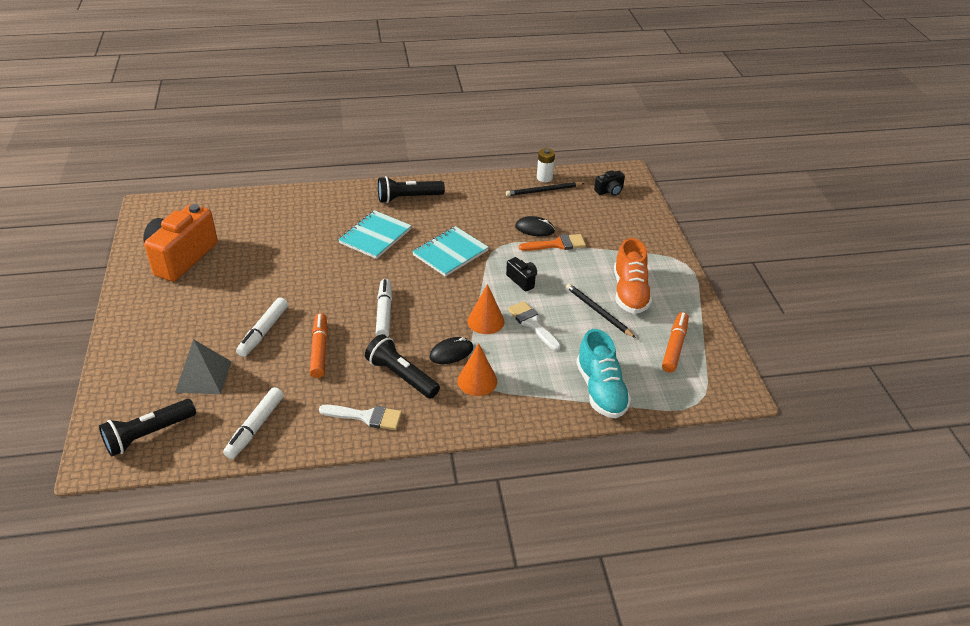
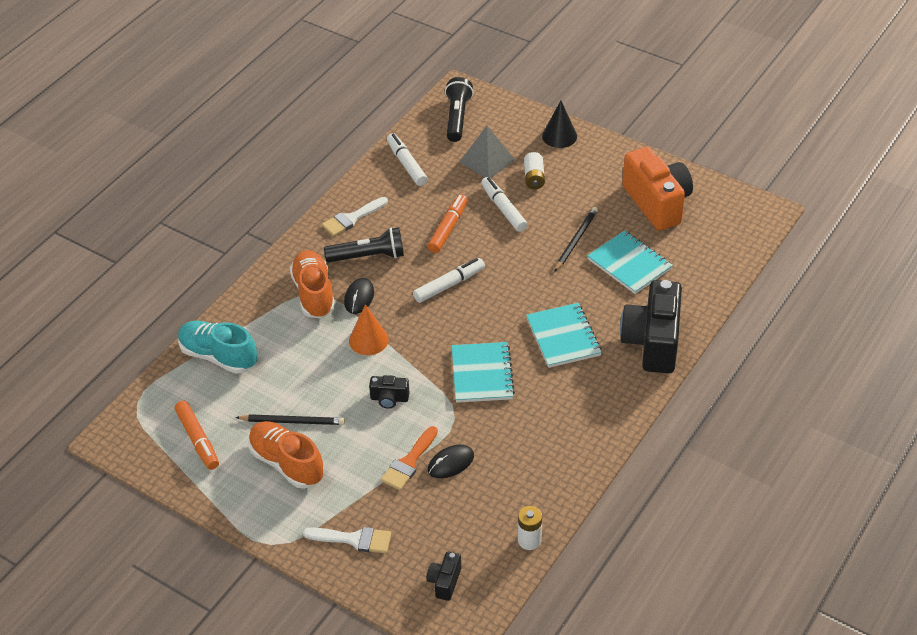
camera: 135 degrees right, 5 degrees up
(127, 350) = (559, 136): none -> black cone
(204, 336) = (534, 178): none -> white battery
(268, 241) = (629, 264): none -> turquoise notebook
(319, 350) = (448, 228): orange marker -> orange marker turned 105 degrees counterclockwise
(338, 200) = (652, 342): none -> black camera
(384, 313) = (449, 285): white marker -> white marker turned 75 degrees counterclockwise
(408, 198) = (605, 397): black flashlight -> none
(477, 381) = (314, 294): orange cone -> orange shoe
(532, 324) = (331, 367): white brush -> white brush (354, 539)
(543, 191) = (506, 520): black pencil -> black pencil (576, 240)

